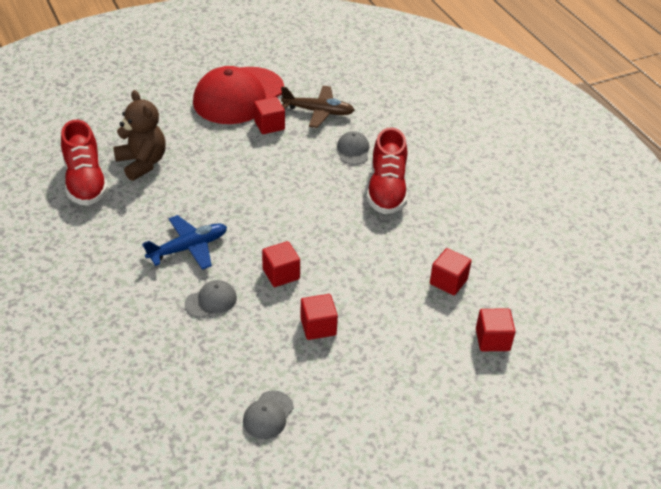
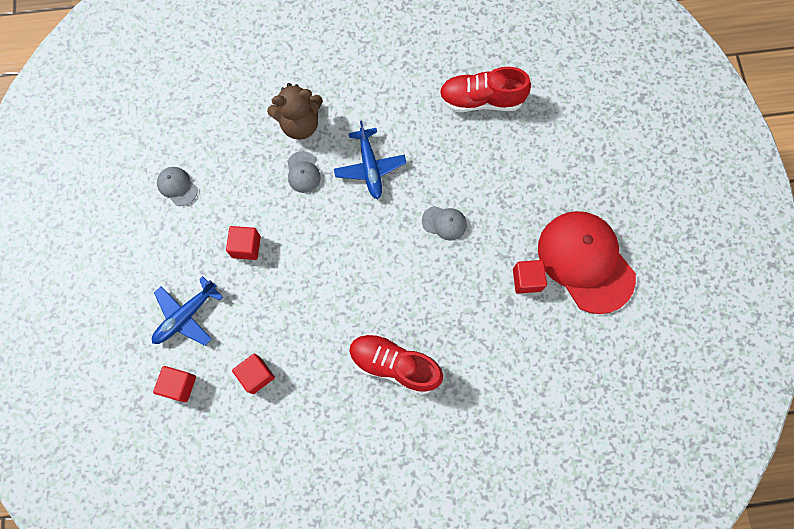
camera: 110 degrees right, 30 degrees up
(142, 163) = (495, 150): brown teddy bear -> brown teddy bear (300, 124)
(281, 274) = (314, 234): red cube -> none
(318, 112) = (538, 337): brown plane -> none
(353, 150) = (464, 352): grey cap -> grey cap (444, 223)
(419, 357) = (186, 316): none -> blue plane

